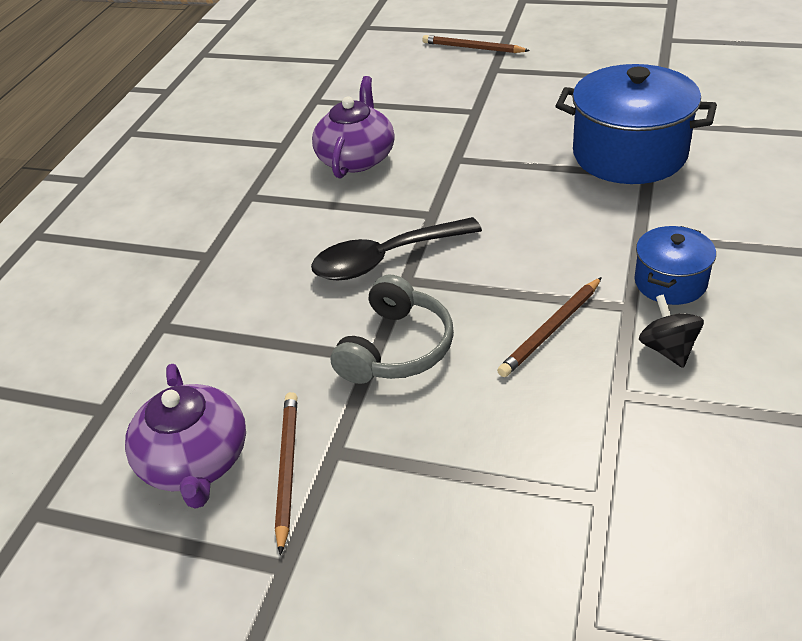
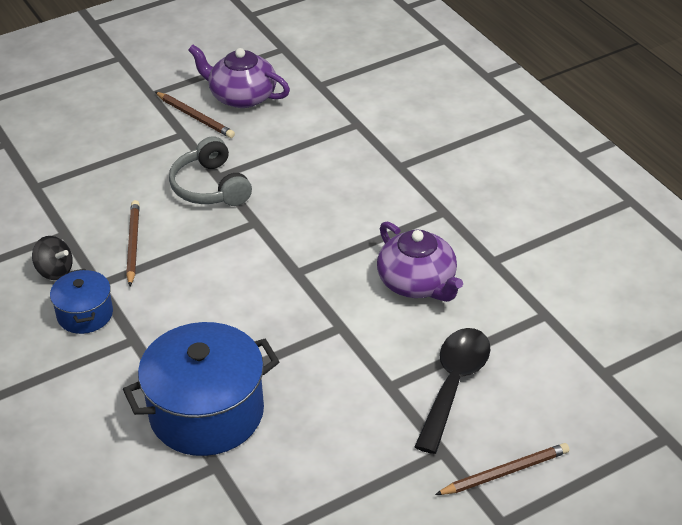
camera: 130 degrees right, 0 degrees up
(385, 259) = (285, 227): black spoon -> black spoon (454, 385)

